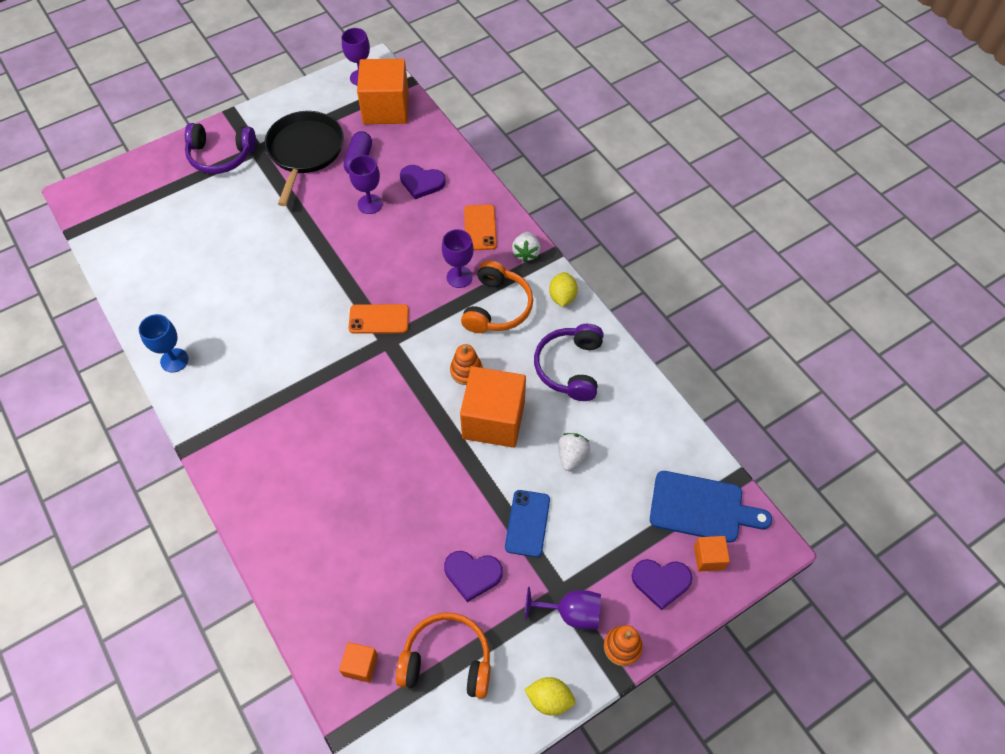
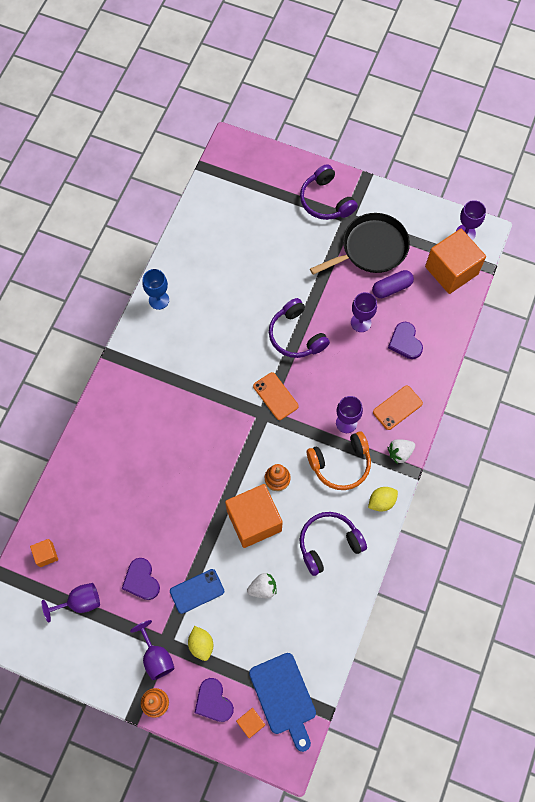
camera: 55 degrees right, 10 degrees up
(332, 263) = (296, 335): none -> purple headphones
(447, 660) = (80, 602): orange headphones -> purple goblet
(549, 699) = (95, 678): yellow lemon -> yellow lemon (201, 644)

